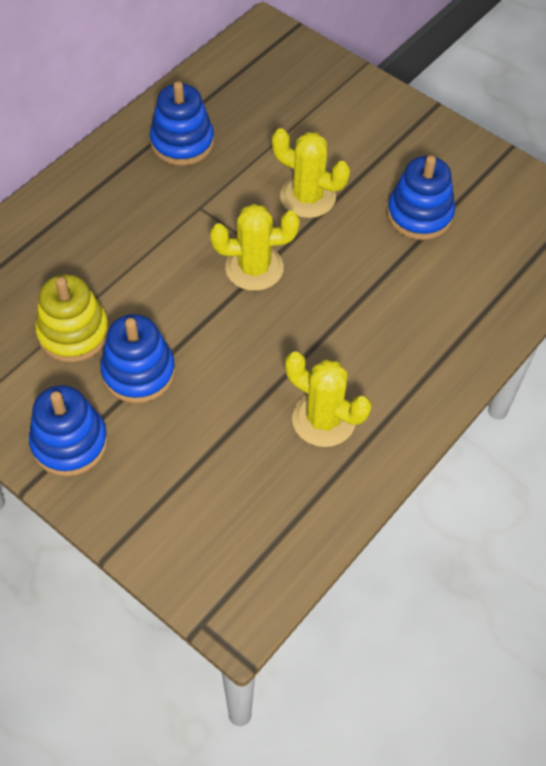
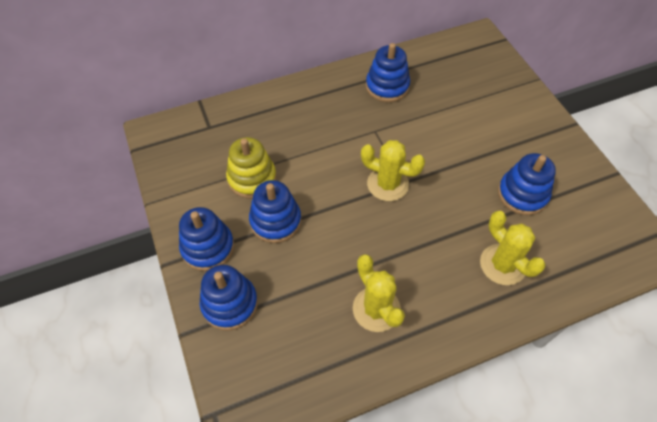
camera: 30 degrees right, 0 degrees up
(142, 495) = (230, 304): none -> blue stacking toy
(308, 197) = (449, 152): yellow cactus -> yellow cactus (502, 264)

